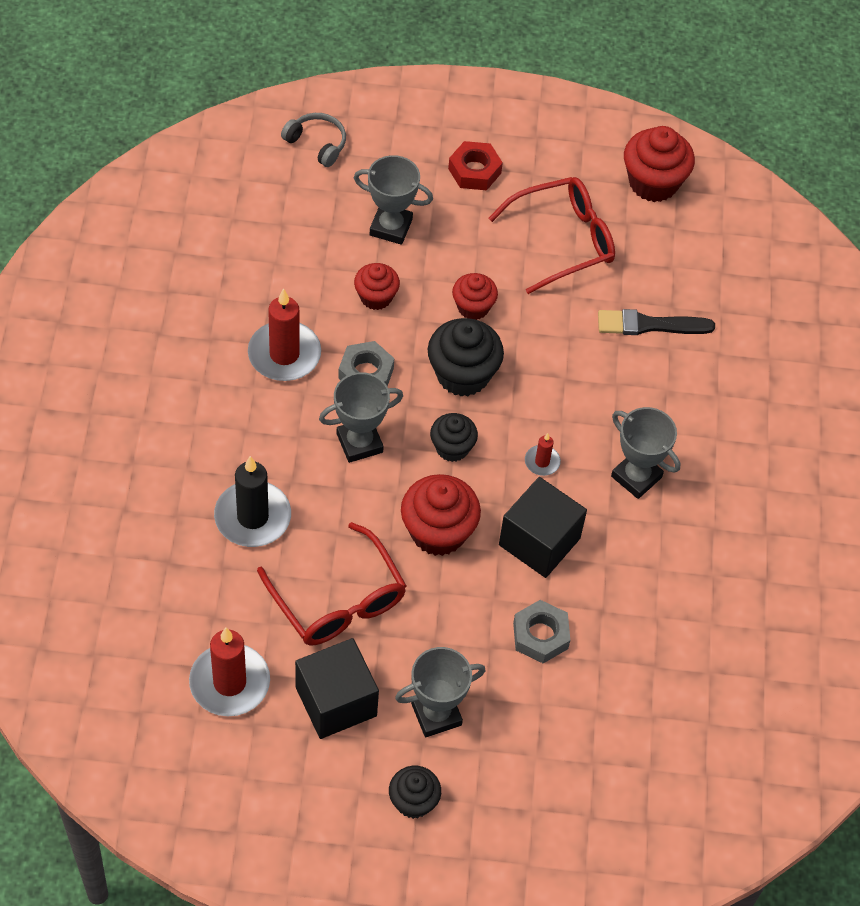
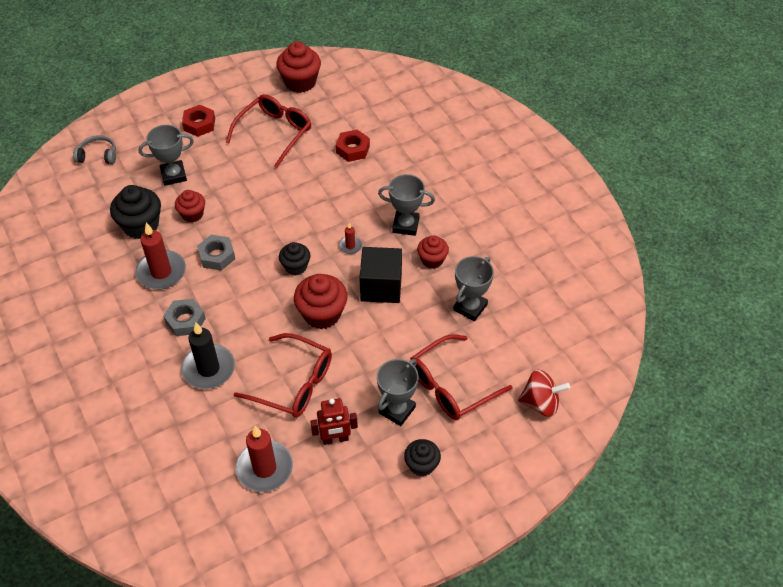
camera: 30 degrees left, 5 degrees down
(336, 701) = (335, 439): black cube -> red robot
(359, 443) = (241, 294): grey trophy -> grey trophy (470, 307)
(462, 374) = (272, 227): black cupcake -> black cupcake (141, 226)
(473, 307) = (251, 190): red cupcake -> red cupcake (432, 260)
(527, 728) = (451, 386): none -> red glasses
(540, 635) = (420, 334): grey nut -> grey nut (185, 320)
(621, 823) = (540, 403): none -> red spinning top
(649, 325) = (353, 149): black brush -> red nut

